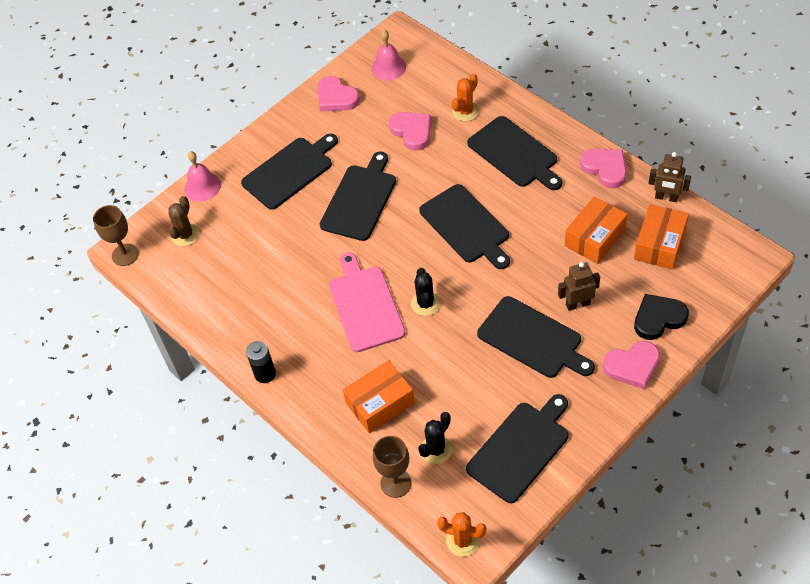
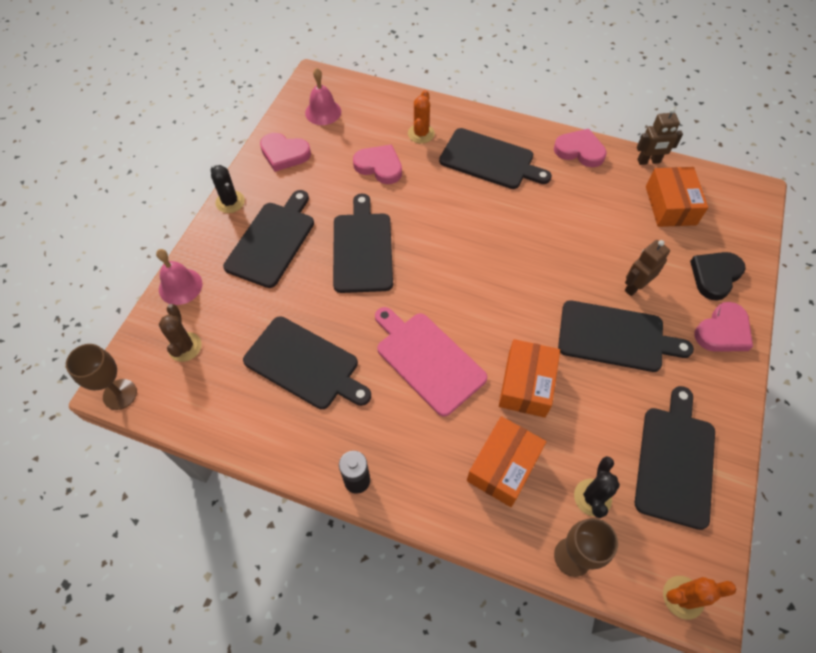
camera: 30 degrees left, 5 degrees up
(425, 304) = (489, 336): black cactus -> black cactus (230, 202)
(466, 226) = (484, 243): black cutting board -> black cutting board (305, 364)
(595, 238) = (610, 217): orange box -> orange box (526, 384)

